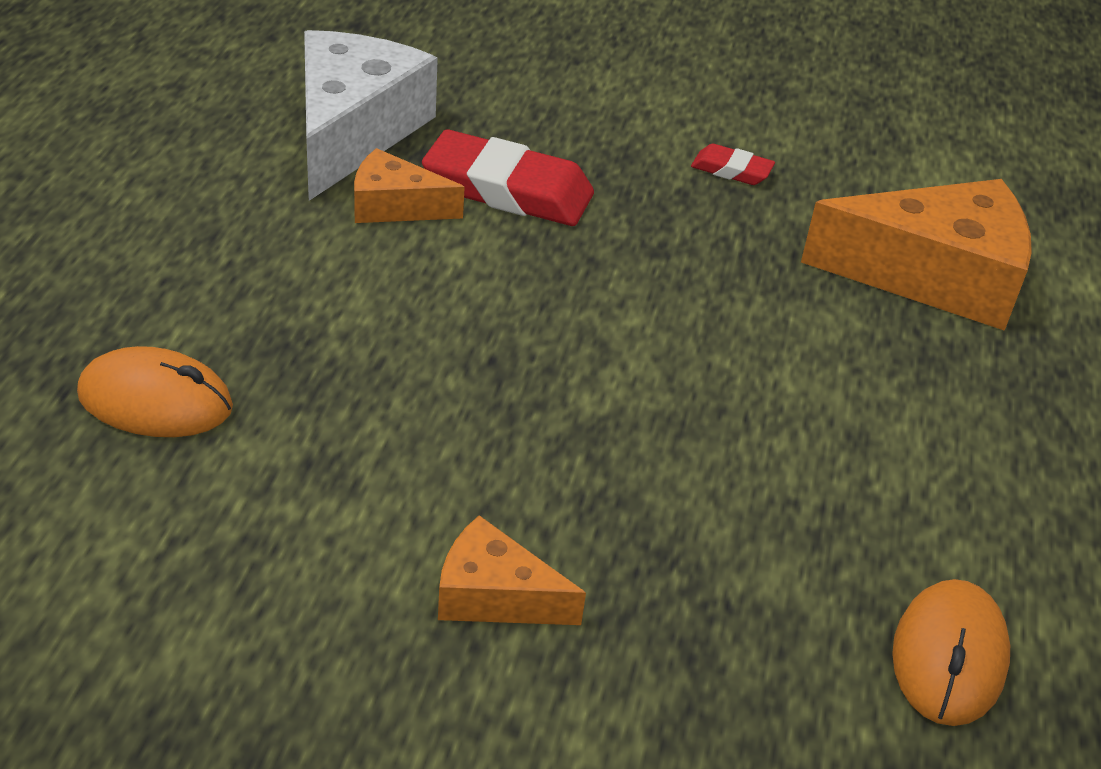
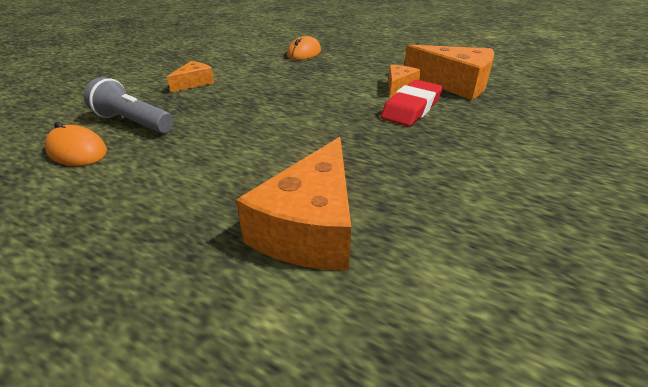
camera: 110 degrees right, 5 degrees down
(352, 131) = (454, 84): white cheese -> orange cheese
(731, 170) = (435, 172): red eraser -> none
(783, 621) = (133, 122): none -> grey flashlight

